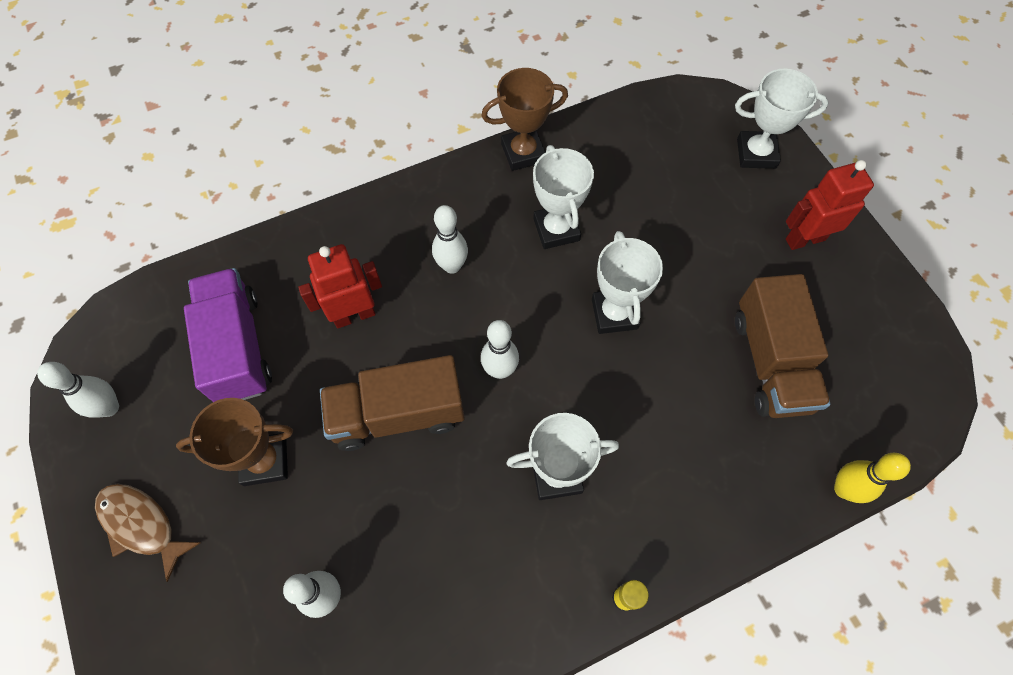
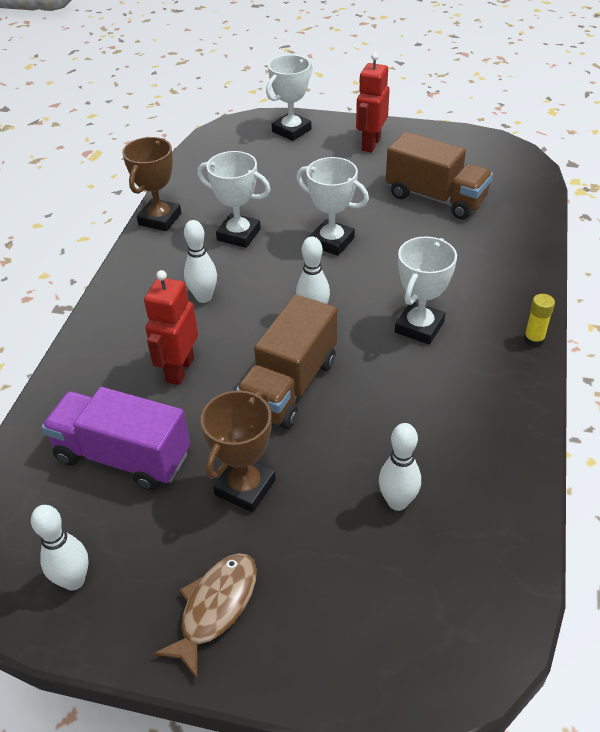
camera: 50 degrees left, 20 degrees down
(141, 525) = (215, 608): brown fish -> brown fish turned 135 degrees clockwise
(843, 489) = (542, 214): yellow bowling pin -> none

